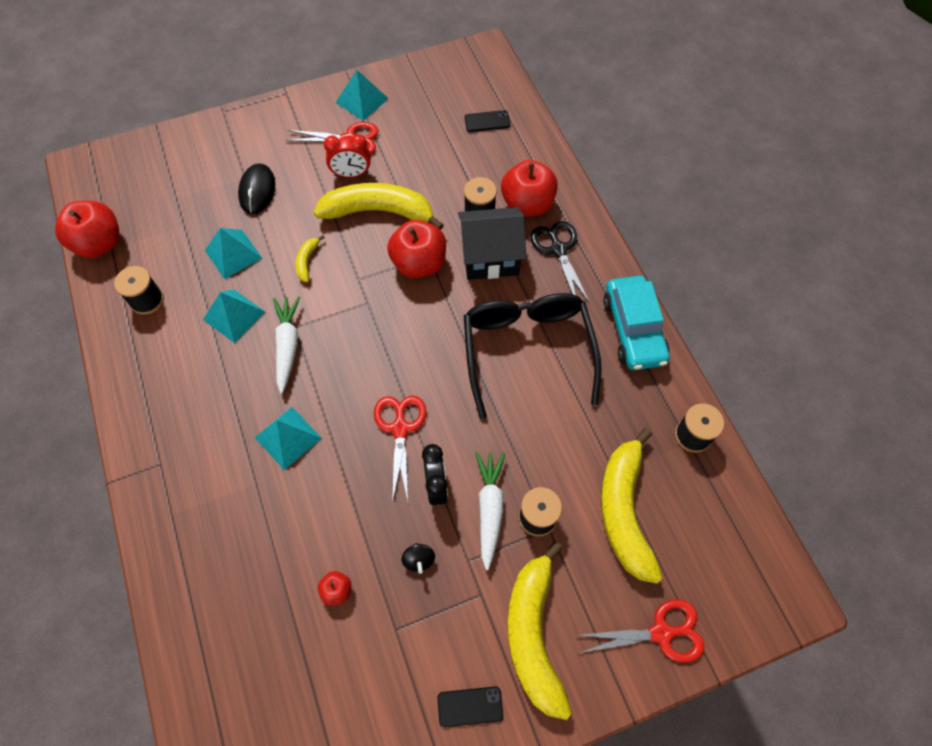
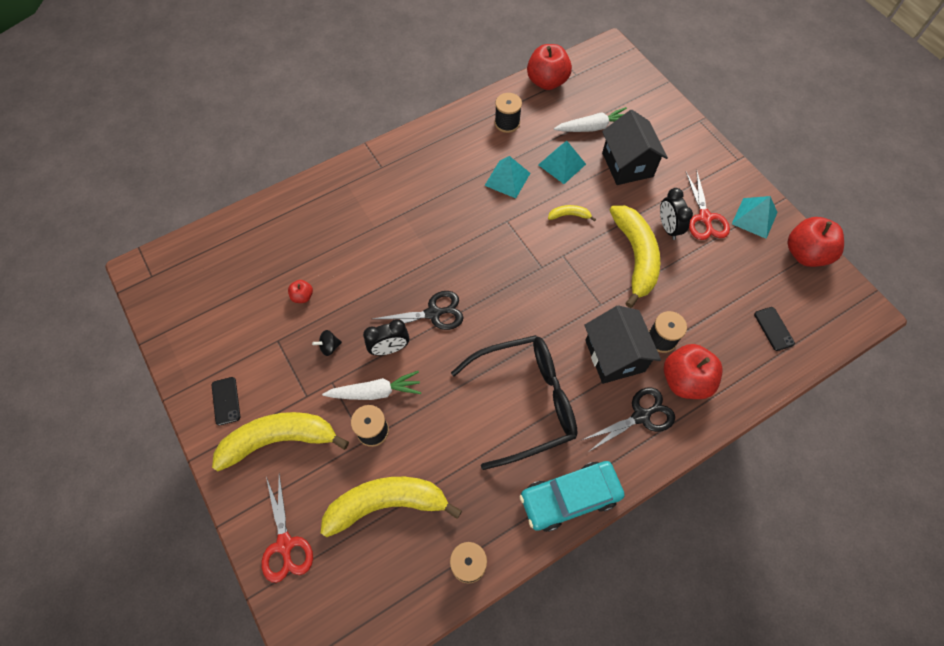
camera: 80 degrees right, 0 degrees up
(257, 190) = (627, 164): black mouse -> black house
(287, 346) = (489, 220): white carrot -> white carrot (592, 127)
(288, 437) = (413, 238): turquoise pyramid -> none
(351, 174) = (668, 228): red clock -> black clock
(400, 428) = (433, 313): red scissors -> black scissors
(419, 263) = (591, 298): red apple -> red apple (805, 254)

